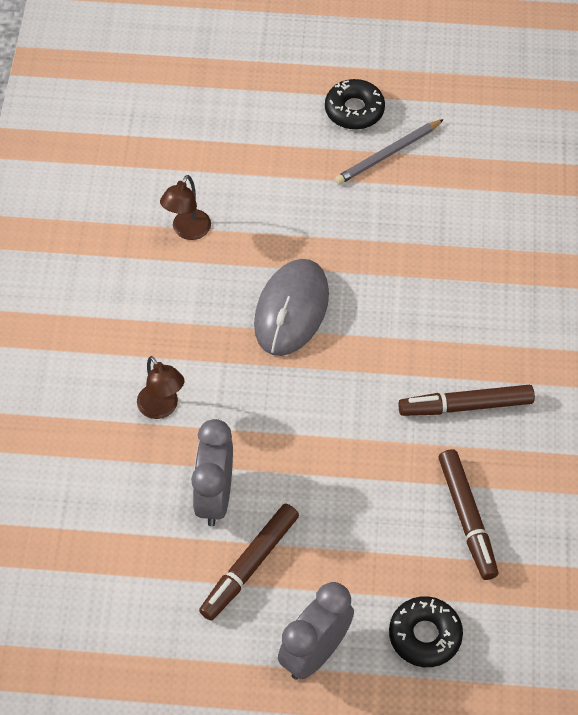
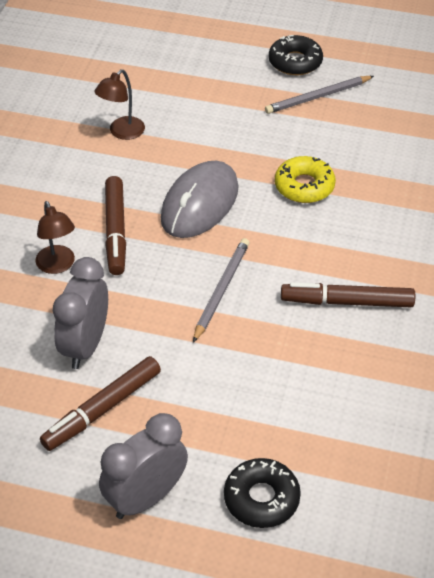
camera: 10 degrees right, 10 degrees down
(336, 411) = (221, 290): none -> grey pencil
(396, 272) = (304, 186): none -> yellow donut
(467, 518) = (328, 398): brown marker -> brown marker (116, 231)

